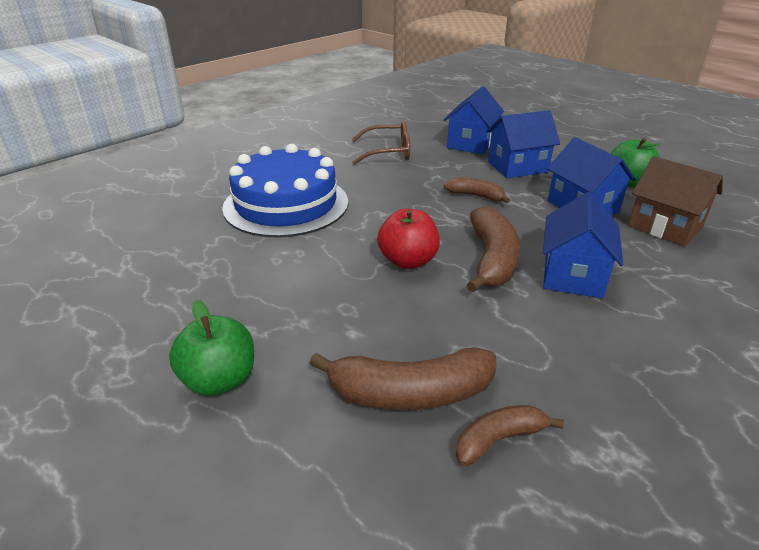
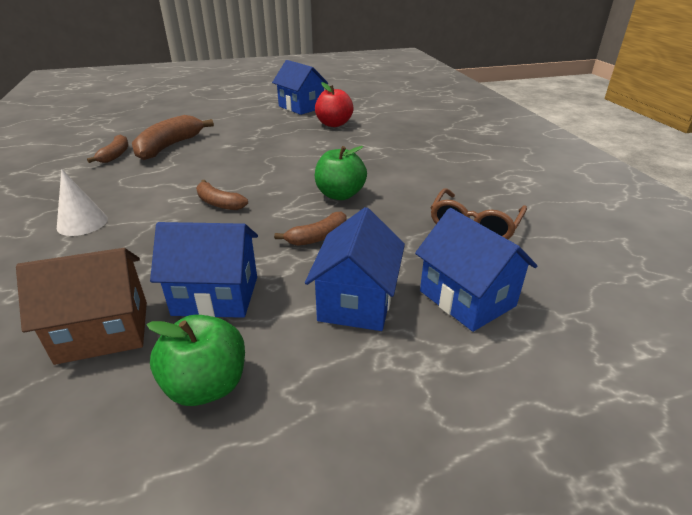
camera: 120 degrees right, 0 degrees up
(220, 380) = (242, 118): green apple -> green apple (340, 195)
(286, 204) = (393, 155): blue cake -> none
(408, 261) = (263, 175): red apple -> red apple (334, 124)
(491, 259) = (219, 203): brown banana -> brown banana, size x0.58
(572, 275) = (151, 226): blue house -> blue house (301, 107)
(633, 322) = (82, 223): none -> white cone

